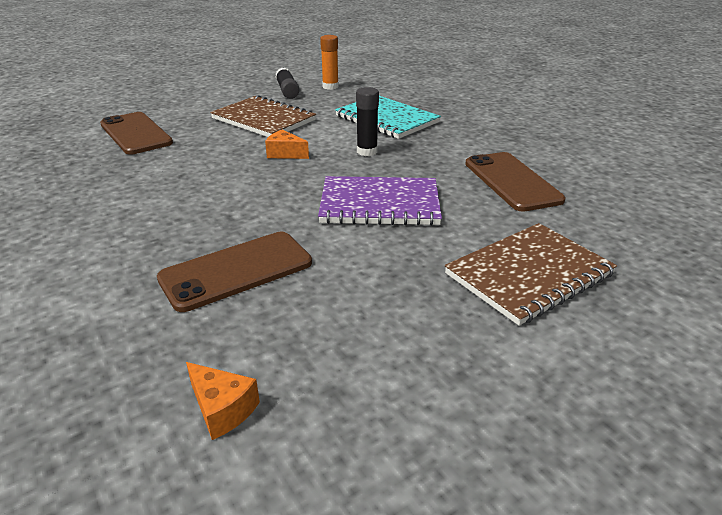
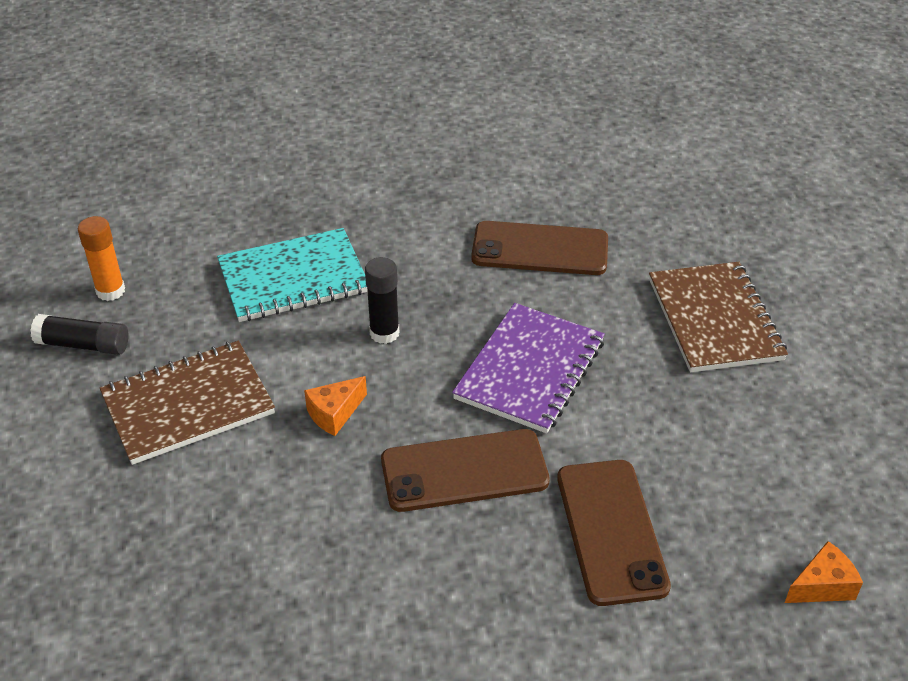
camera: 65 degrees left, 10 degrees up
(136, 133) = (120, 576): brown phone -> brown phone (464, 471)

